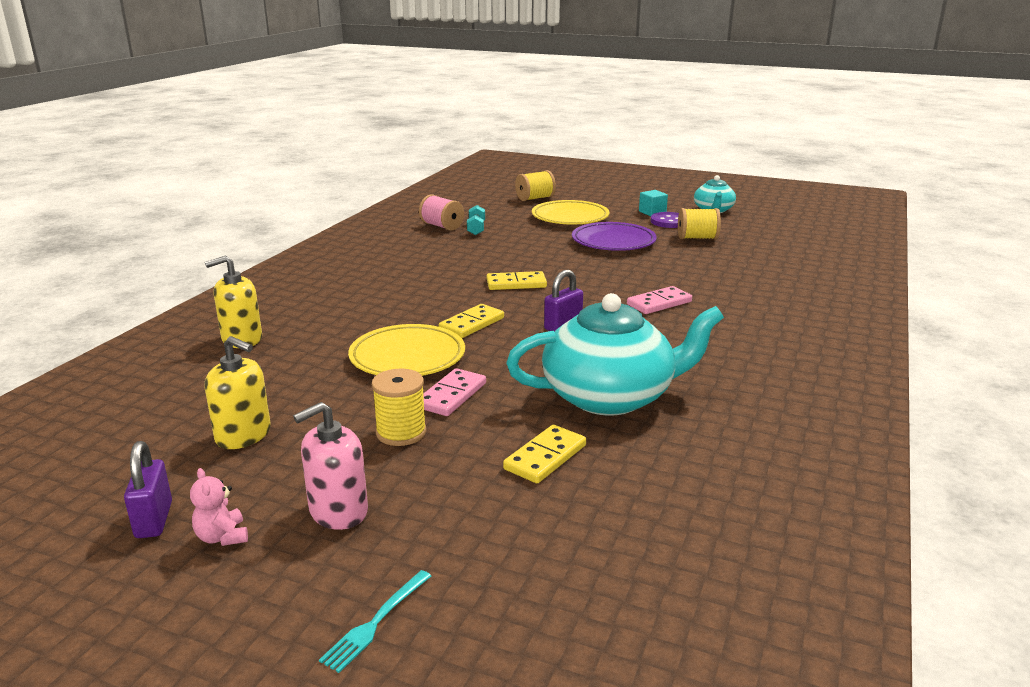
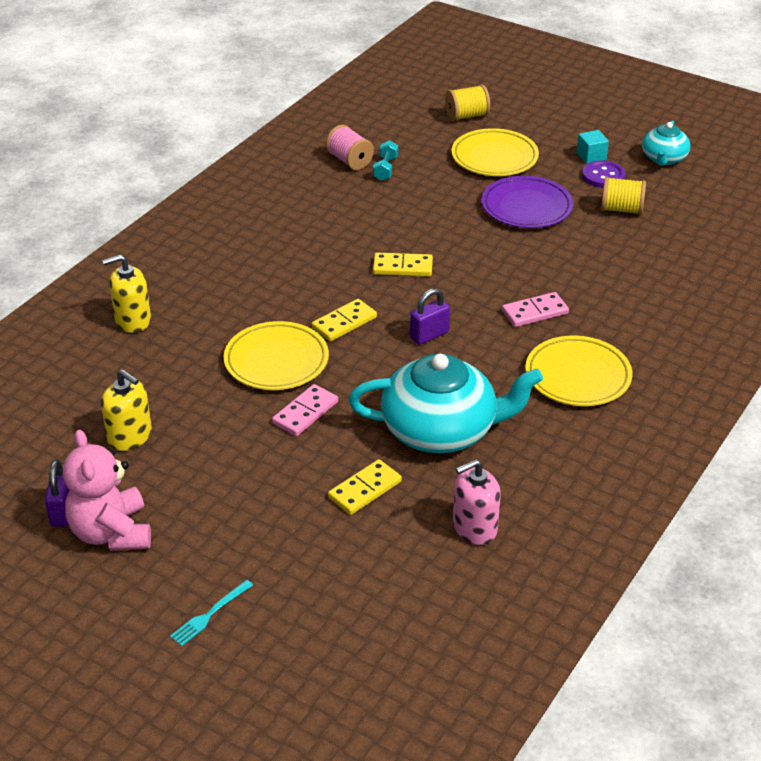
camera: 10 degrees right, 15 degrees up
(222, 537) = (111, 533): pink teddy bear -> pink teddy bear, size x2.21
(338, 511) = (196, 521): pink soap dispenser -> pink soap dispenser (474, 528)
(401, 432) = (255, 449): yellow spool -> none
(729, 343) = (577, 376): none -> yellow plate

